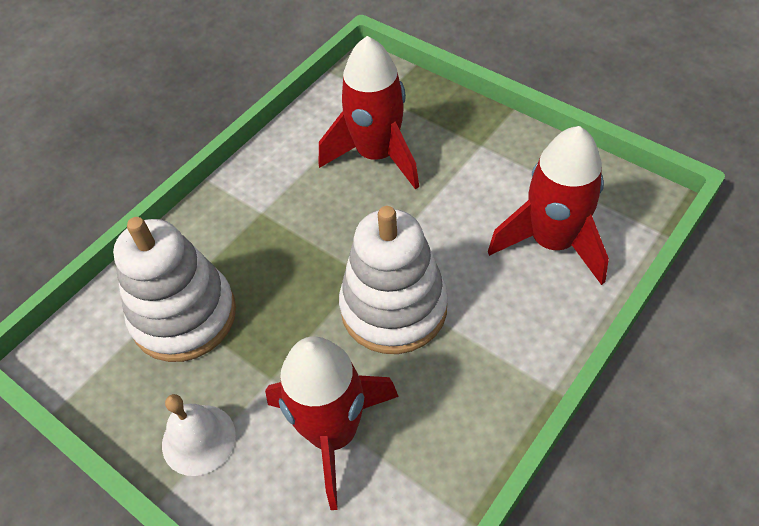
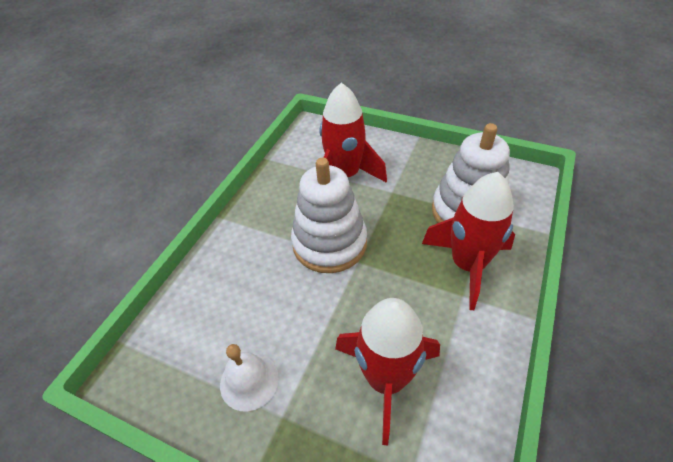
camera: 165 degrees right, 5 degrees down
(198, 439) = (415, 160): white bell -> white bell (249, 381)
(552, 242) = (215, 315): red rocket -> red rocket (467, 265)

